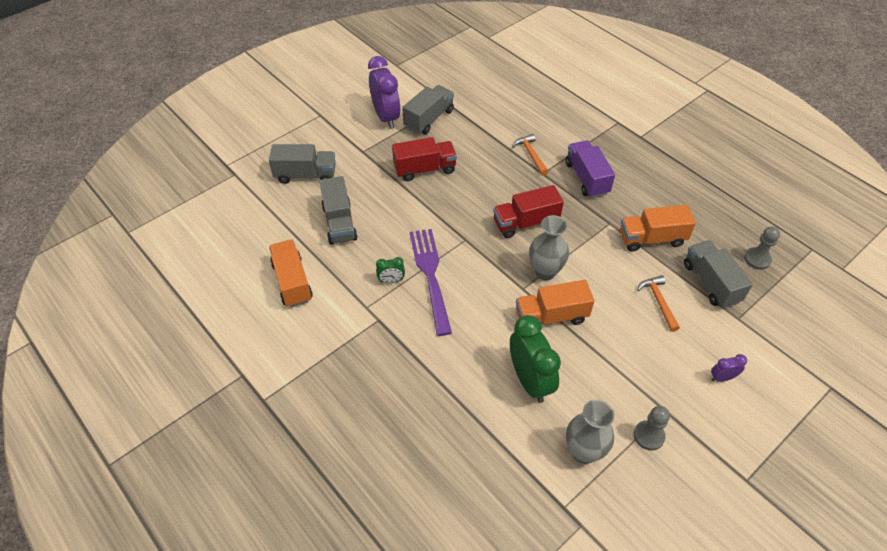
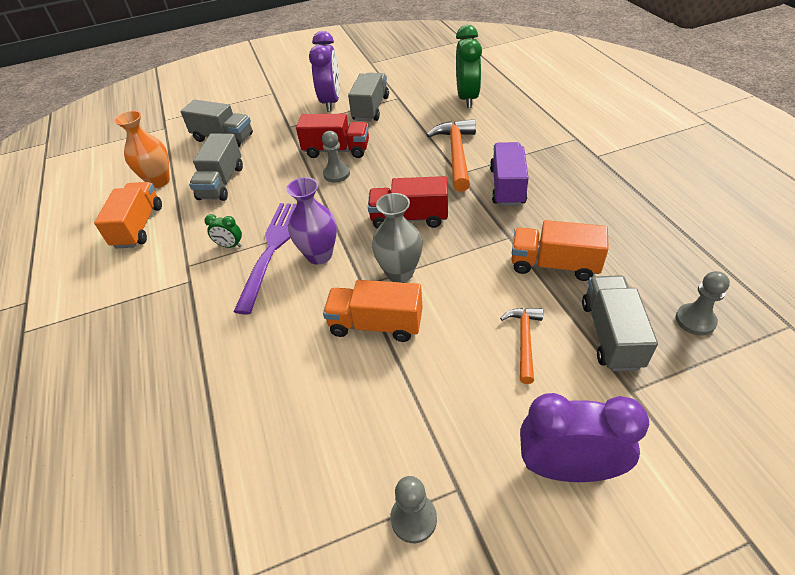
camera: 25 degrees right, 5 degrees down
(276, 233) = (159, 181): none -> orange vase
(429, 119) = (371, 109): grey truck -> grey truck turned 45 degrees counterclockwise
(440, 193) = (336, 174): none -> grey pawn
(473, 271) = (319, 255): none -> purple vase
(530, 381) = (303, 393): green clock -> green clock (467, 98)
(531, 155) = (456, 154): orange hammer -> orange hammer, size x1.68
(583, 451) = (312, 509): grey vase -> none
(722, 377) = (567, 468): purple clock -> purple clock, size x2.18

